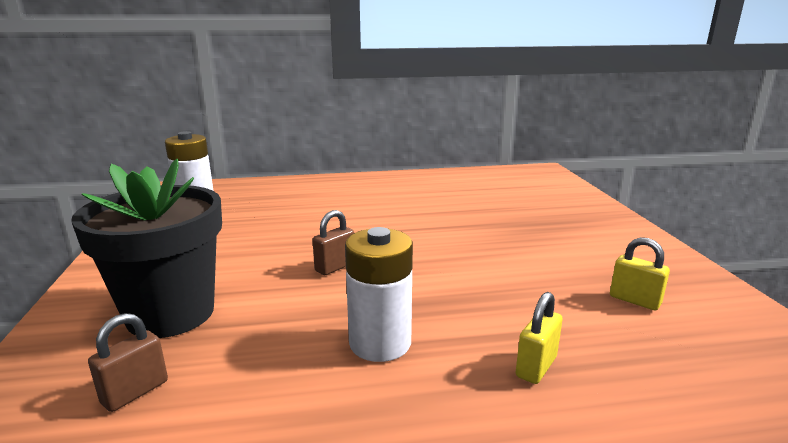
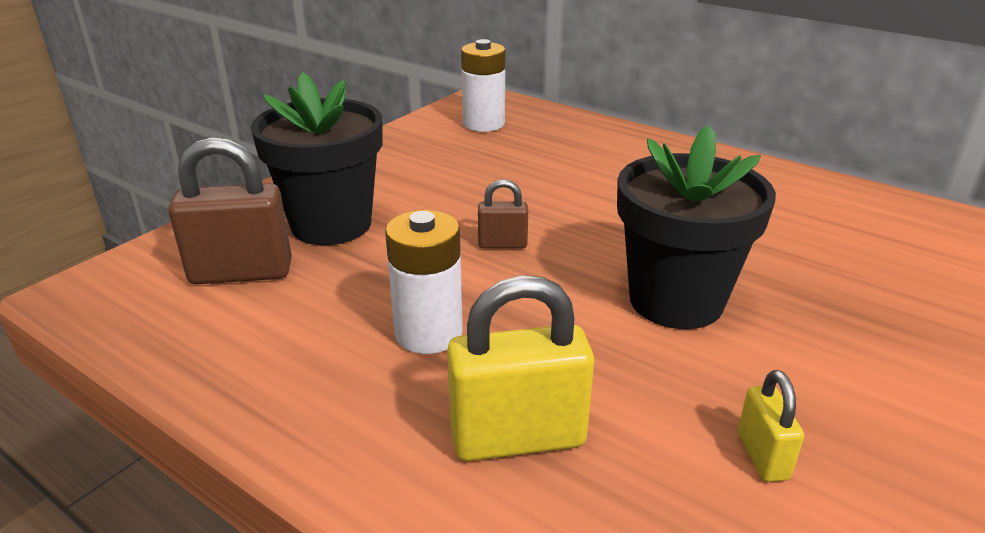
camera: 45 degrees right, 10 degrees up
(135, 392) = (241, 273): brown padlock -> brown padlock, size x1.90
(480, 252) = (676, 300): none -> black flower pot
(536, 367) = (517, 438): yellow padlock -> yellow padlock, size x1.90

